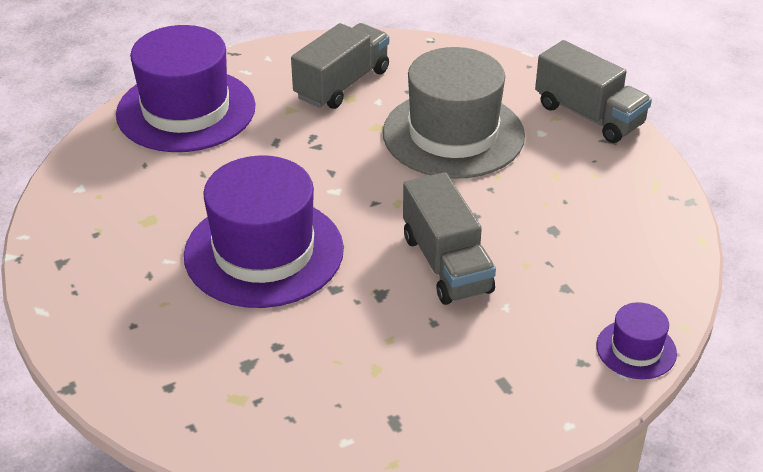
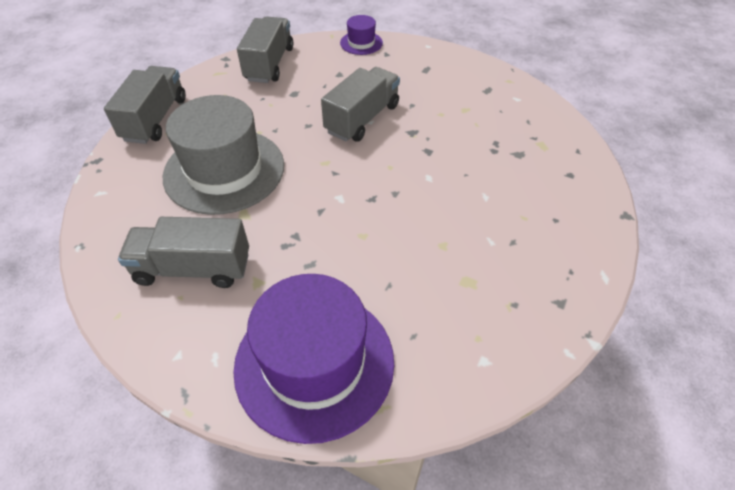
camera: 125 degrees left, 10 degrees up
(264, 252) = (432, 198): purple hat -> none
(644, 234) = (269, 64): none -> grey truck

